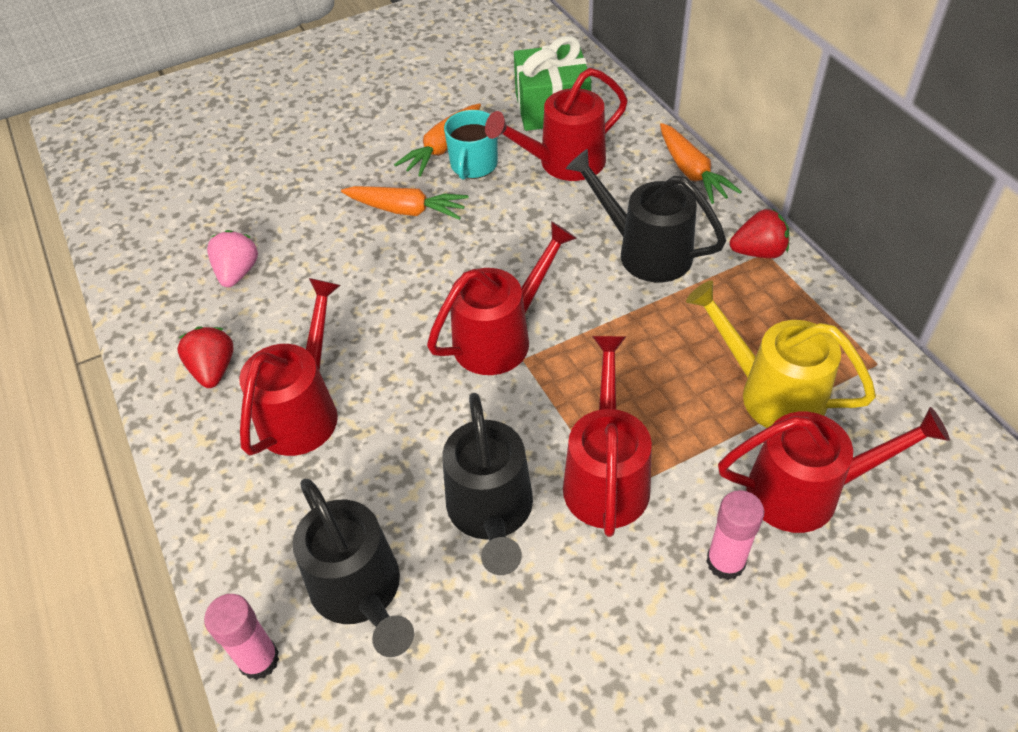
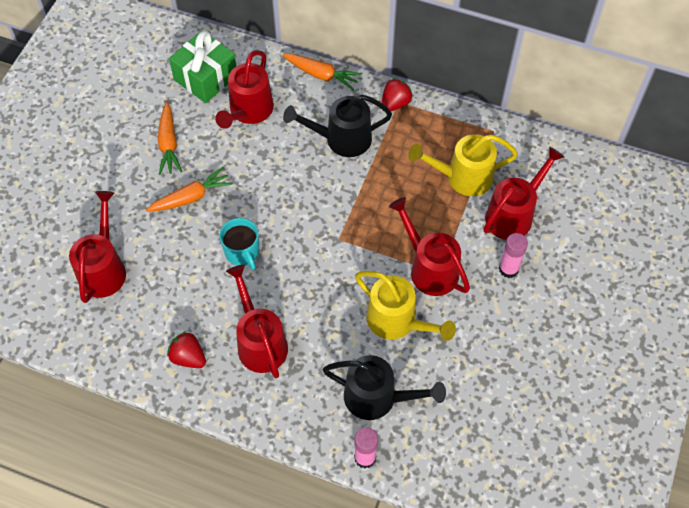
camera: 45 degrees left, 10 degrees up
(237, 273) = (136, 298): pink strawberry -> none
(473, 165) = (199, 144): turquoise mug -> turquoise mug (242, 252)
(491, 514) = (398, 322): black watering can -> yellow watering can
(501, 337) = (317, 235): red watering can -> red watering can (103, 268)

